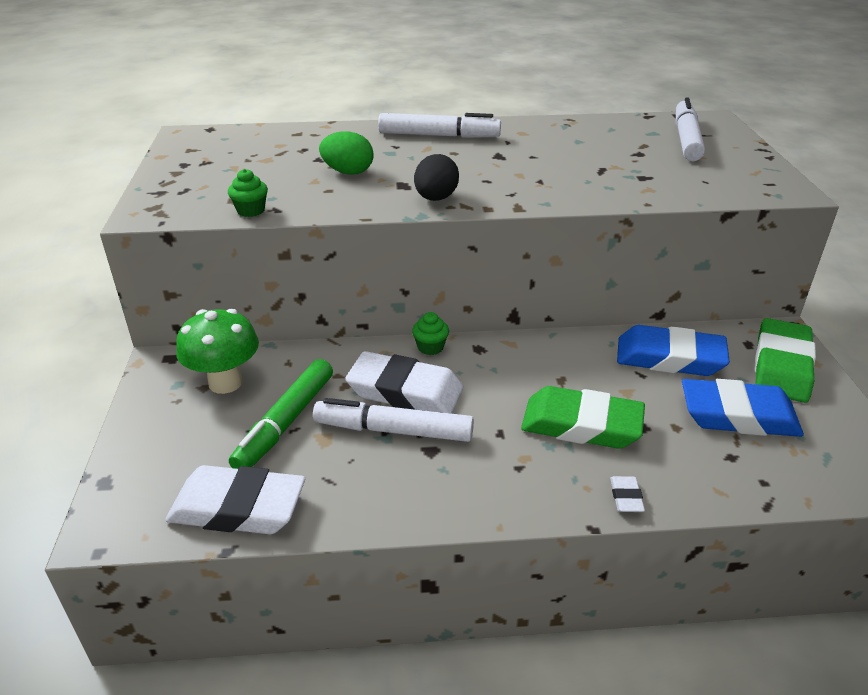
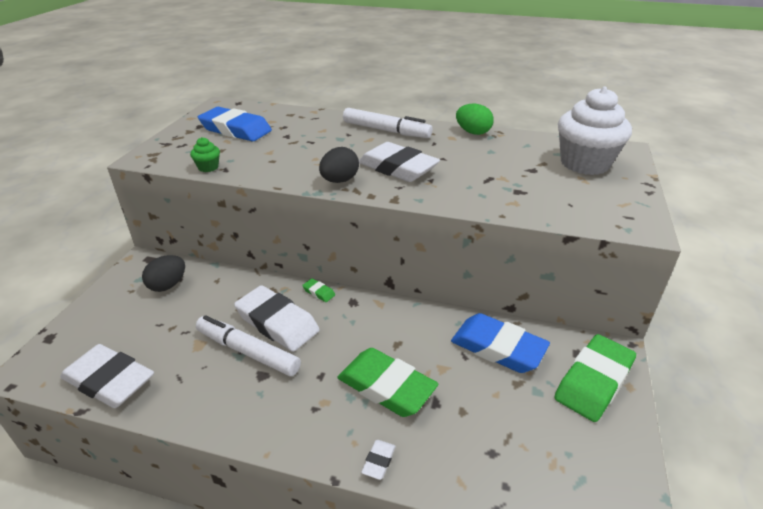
camera: 20 degrees right, 0 degrees up
(225, 382) = (168, 285): green mushroom -> black egg
(285, 422) = (183, 325): green marker -> none
(348, 172) = (297, 149): green egg -> green egg (473, 132)
(430, 347) = (319, 292): green cupcake -> green eraser
(491, 174) = (397, 168): none -> white eraser
(686, 139) = (584, 163): white marker -> white cupcake
(738, 415) = (523, 416): blue eraser -> blue eraser (235, 130)

